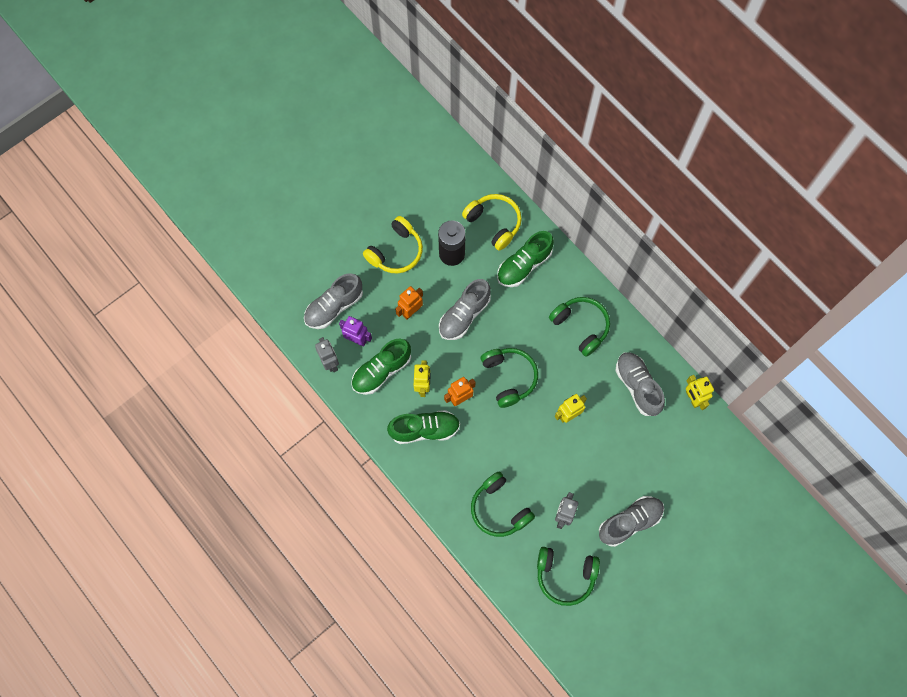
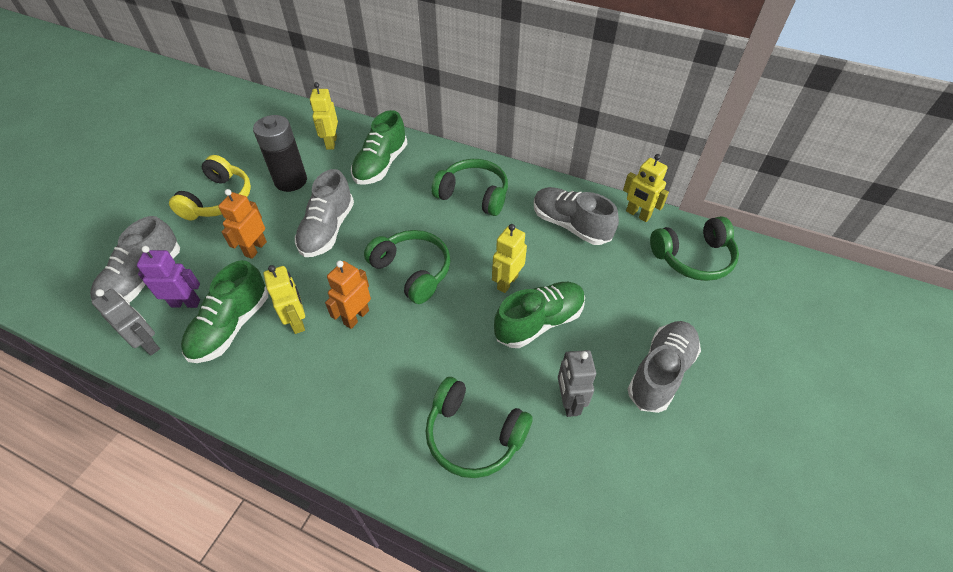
camera: 25 degrees left, 20 degrees down
(424, 430) = (318, 374): green shoe -> green shoe (539, 322)
(494, 223) = (331, 143): yellow headphones -> yellow robot
(565, 575) = (622, 489): green headphones -> green headphones (693, 257)

